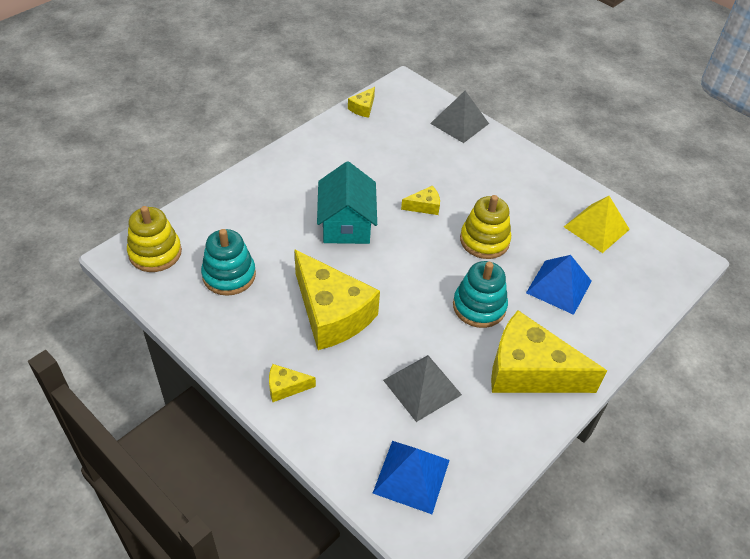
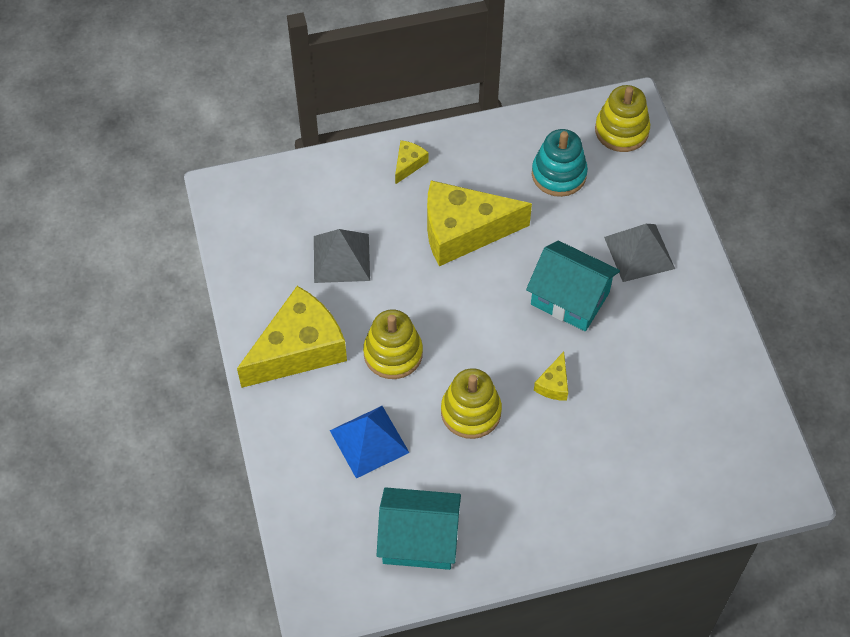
camera: 125 degrees right, 10 degrees up
(363, 108) = (759, 414): yellow cheese -> none
(411, 476) = (271, 207): blue pyramid -> none
(459, 123) = (675, 508): grey pyramid -> grey pyramid (639, 252)
(479, 306) = (393, 353): turquoise stacking toy -> yellow stacking toy
(596, 228) = (419, 539): yellow pyramid -> turquoise house

